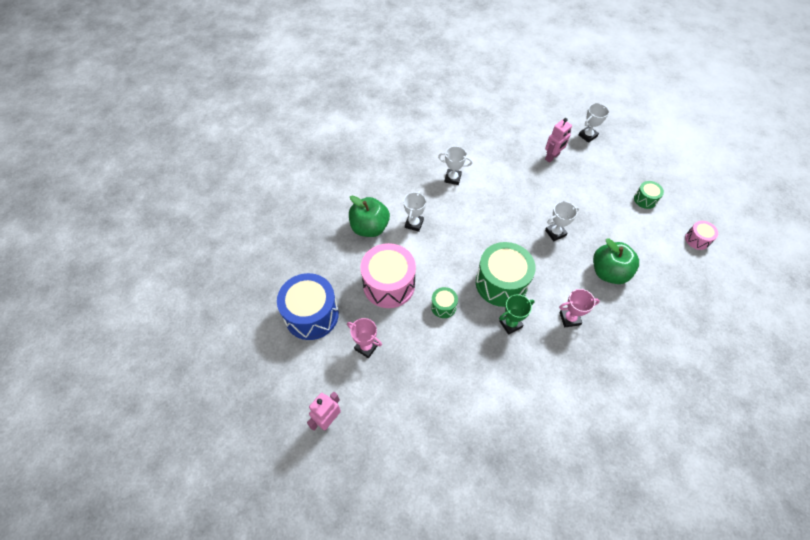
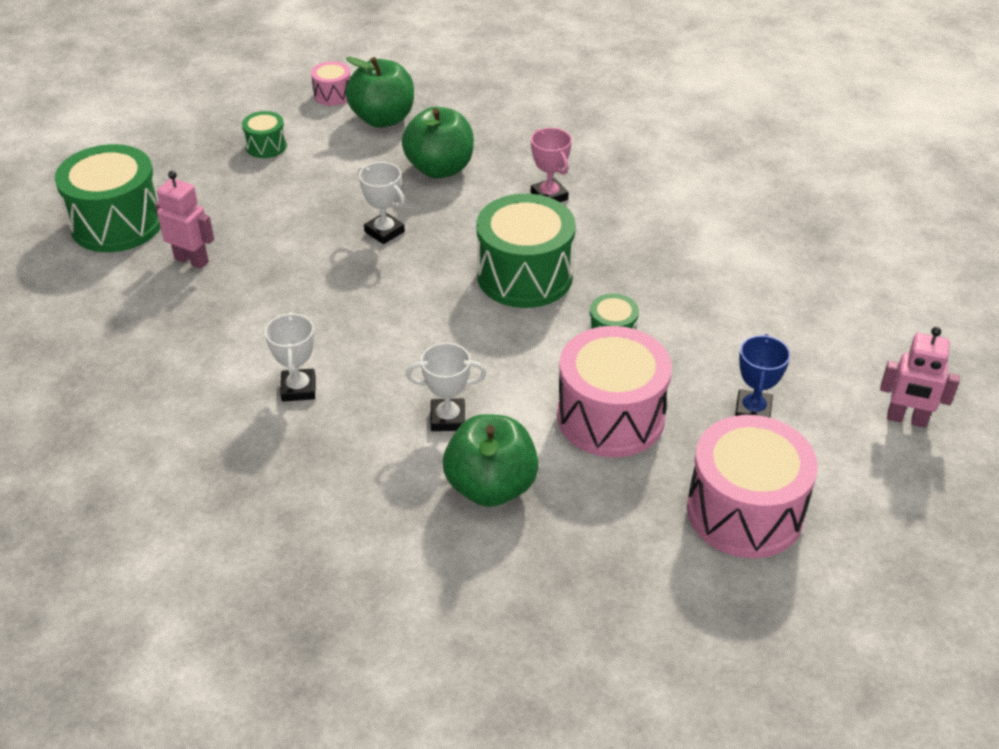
camera: 110 degrees left, 15 degrees down
(311, 315) = (744, 511): blue drum -> pink drum
(366, 347) = (752, 411): pink trophy -> blue trophy
(510, 324) = (597, 253): green trophy -> none
(587, 136) = (117, 223): white trophy -> green drum
(666, 258) = (383, 119): none -> green apple

